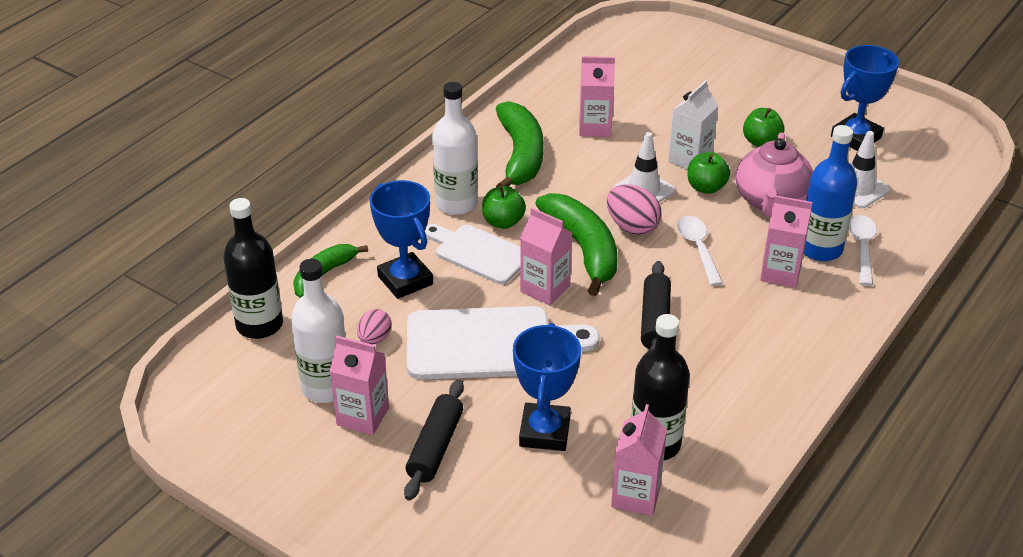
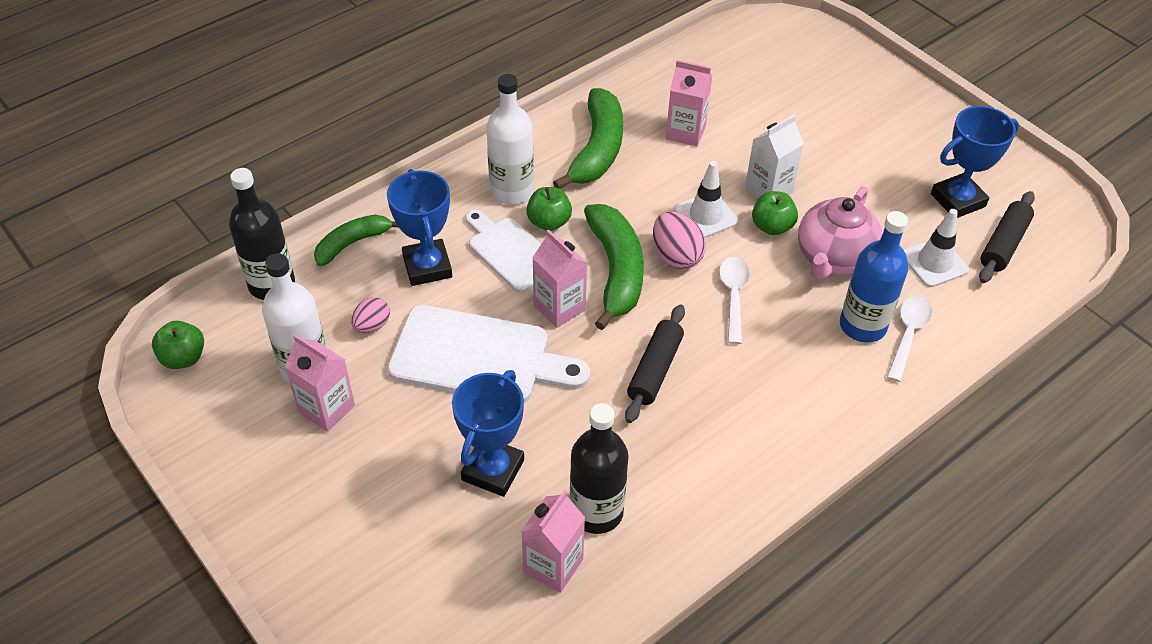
camera: 15 degrees right, 10 degrees up
(435, 447) = (381, 460): black rolling pin -> black rolling pin (1003, 244)
(761, 142) = (852, 185): green apple -> green apple (183, 358)
(780, 273) = (808, 344): pink carton -> none

